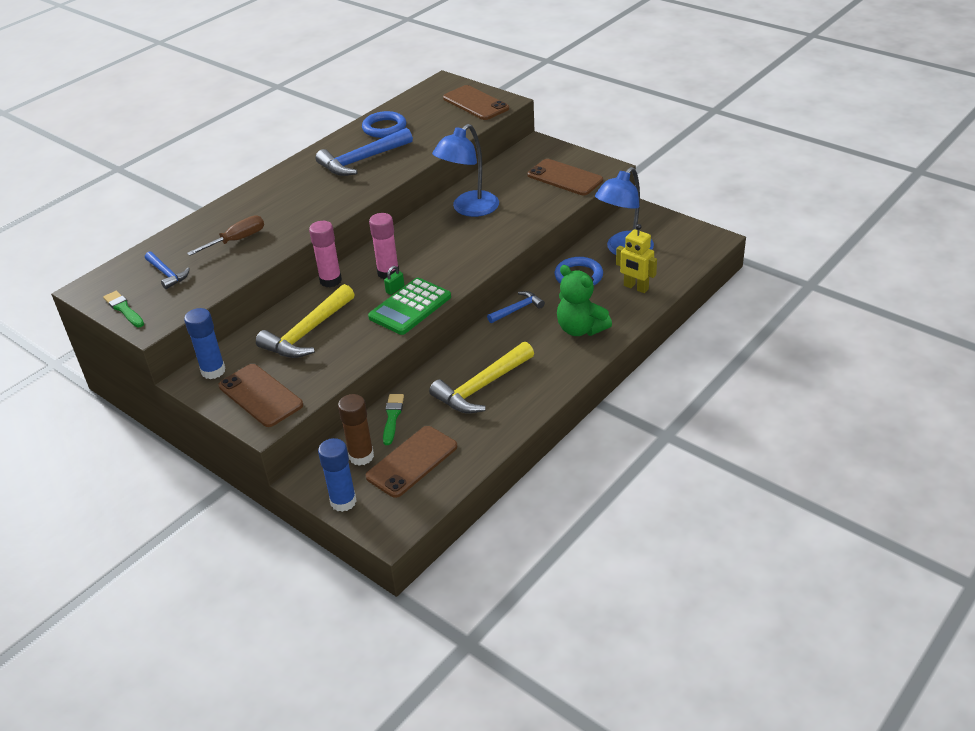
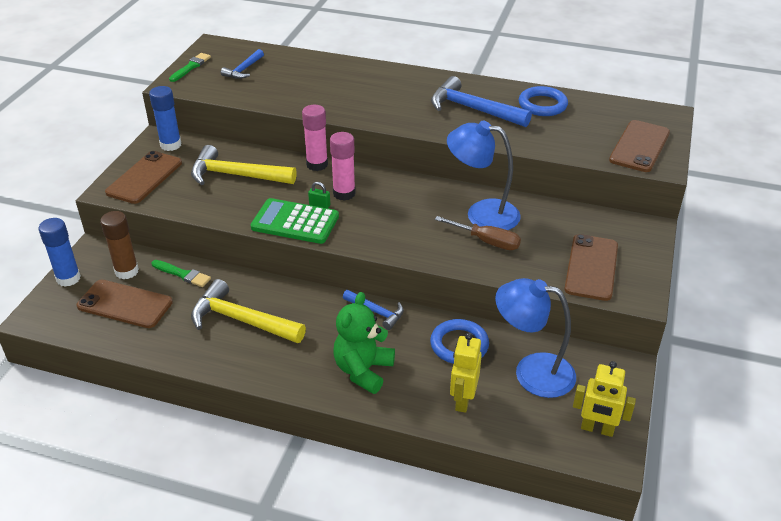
camera: 65 degrees right, 0 degrees up
(236, 240) = (305, 85): brown screwdriver -> brown screwdriver (486, 241)
(392, 417) = (182, 274): green brush -> green brush turned 45 degrees clockwise
(689, 238) = (597, 429): none -> yellow robot

